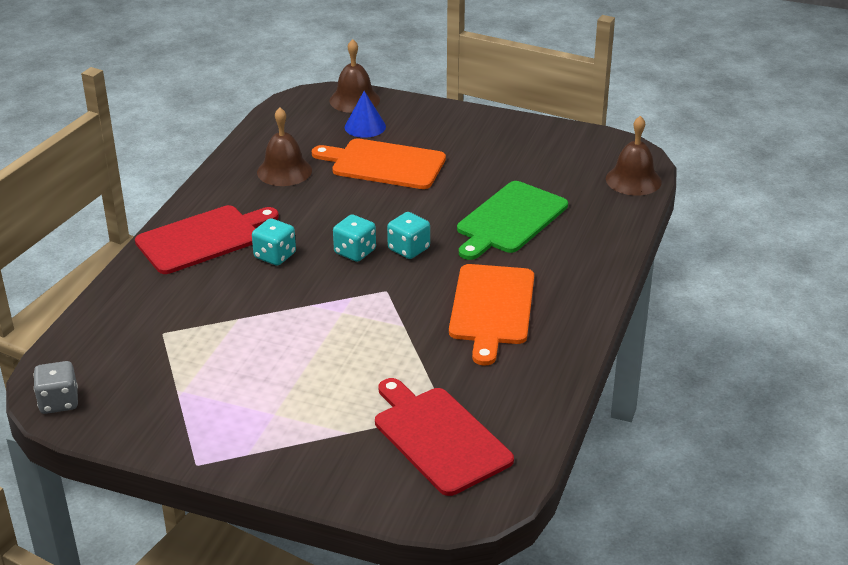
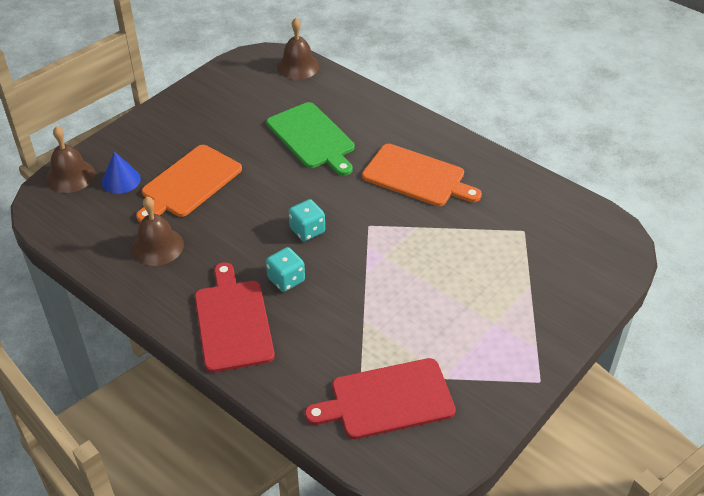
camera: 70 degrees left, 10 degrees up
(59, 402) = (429, 464): grey dice -> none
(409, 249) = (320, 199): turquoise dice -> none
(439, 437) = (550, 240): red cutting board -> red cutting board (387, 400)

